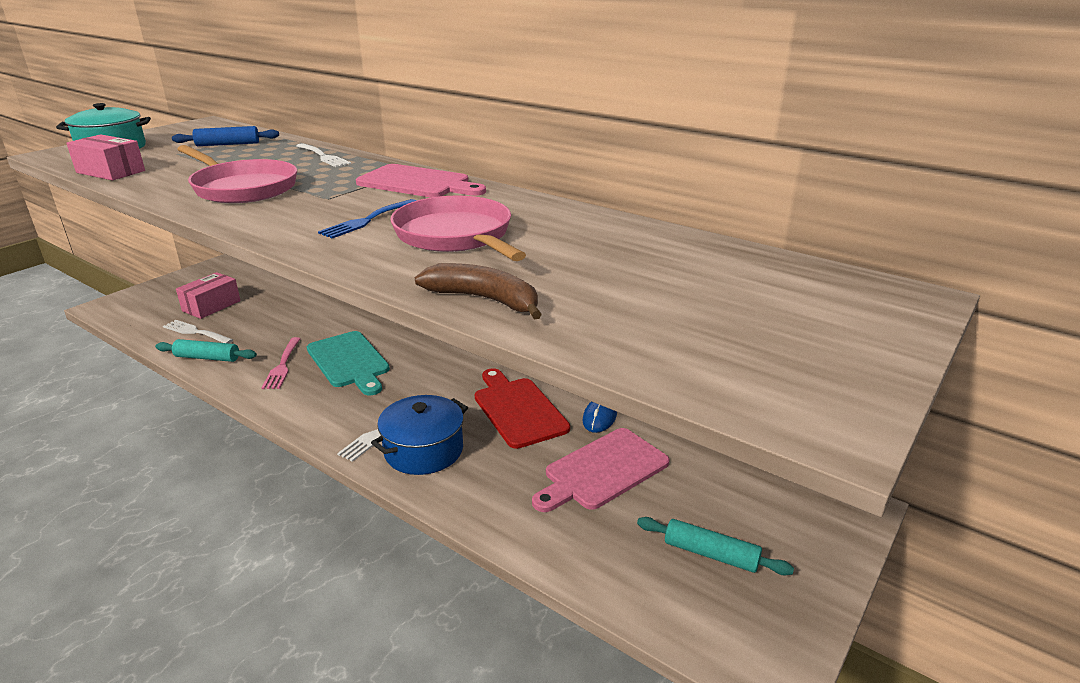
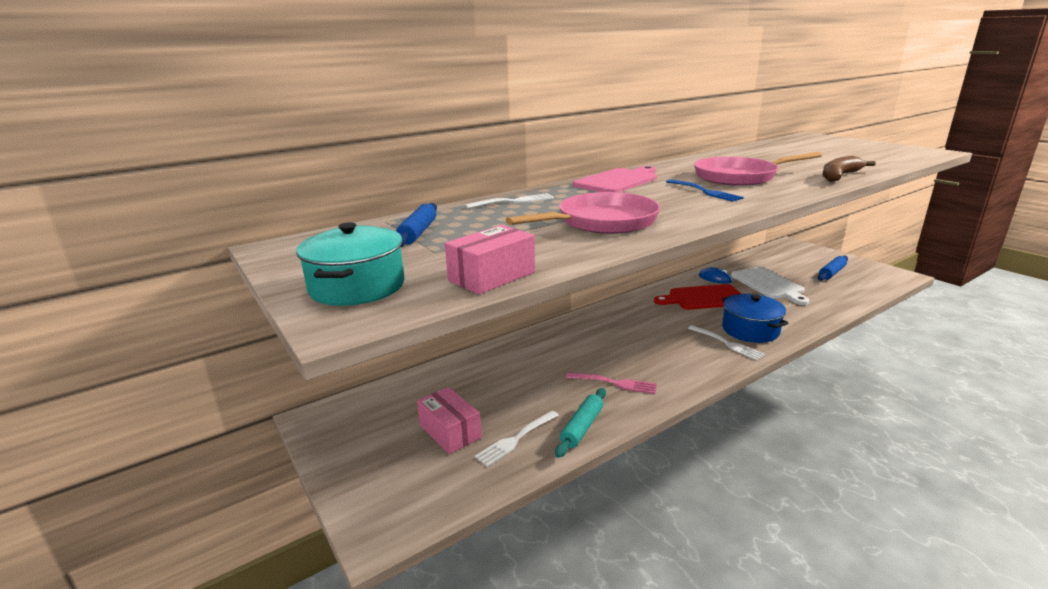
camera: 70 degrees left, 5 degrees down
(349, 361) = (619, 351): turquoise cutting board -> none
(602, 470) = (768, 284): pink cutting board -> white cutting board
(711, 554) = (832, 273): turquoise rolling pin -> blue rolling pin

